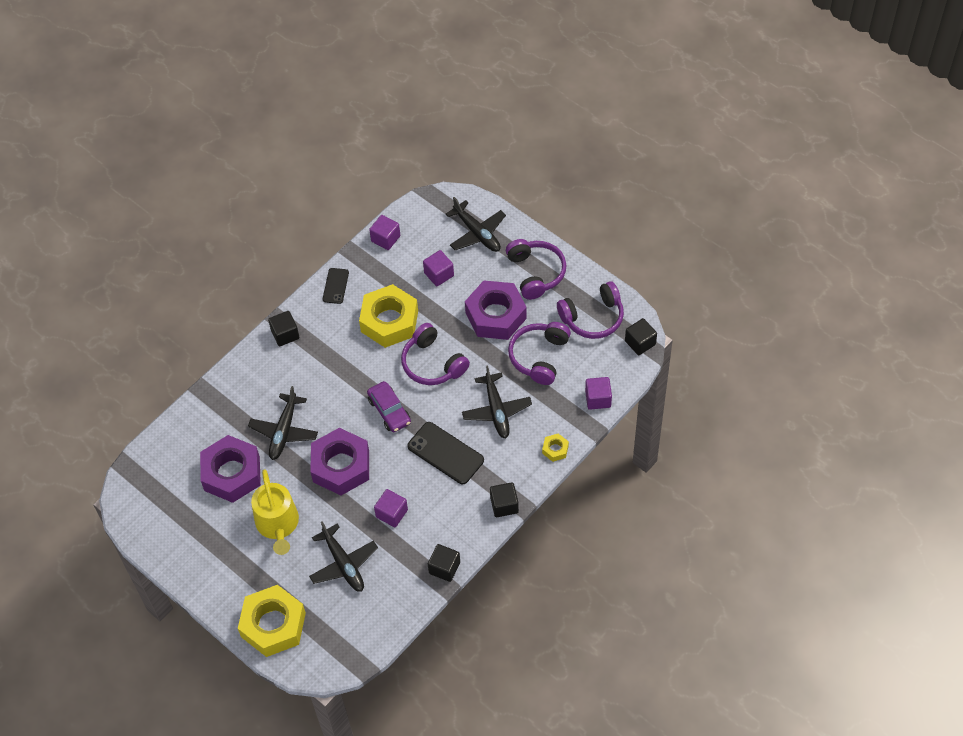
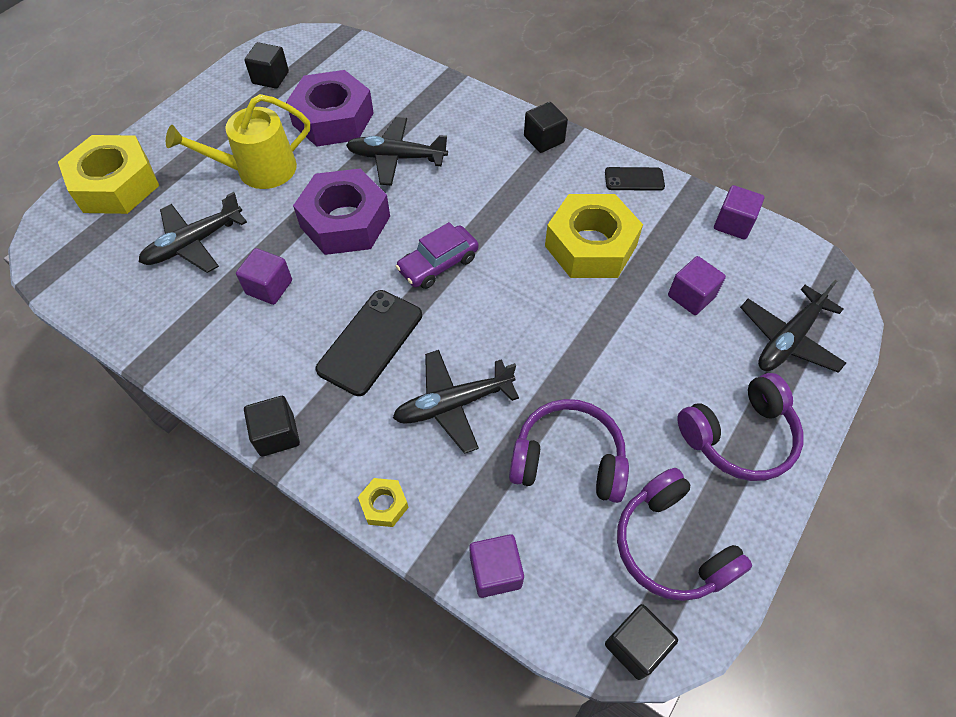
camera: 80 degrees right, 0 degrees up
(432, 363) = (527, 307): purple headphones -> none
(444, 568) = (173, 363): black cube -> black cube (270, 78)
(495, 315) = (635, 383): purple nut -> none

